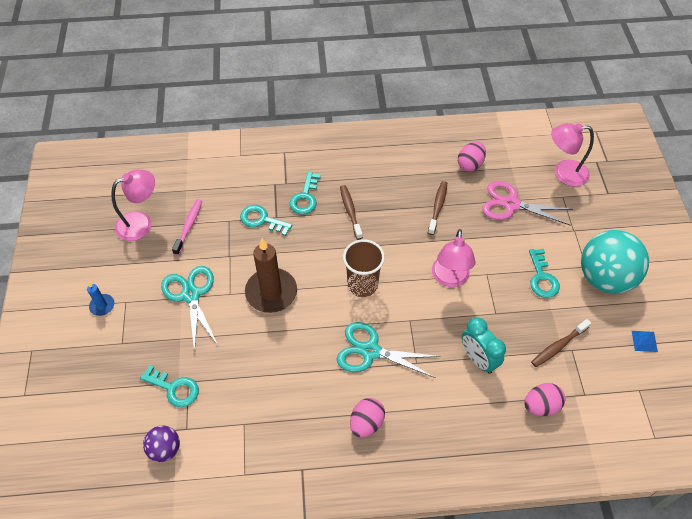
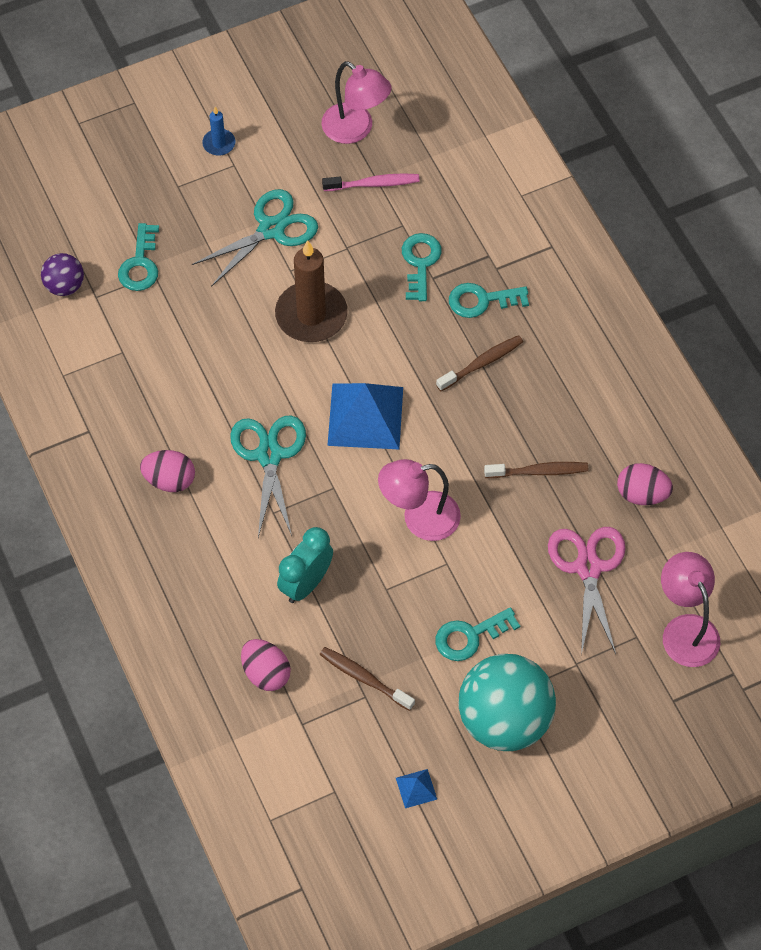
camera: 70 degrees right, 5 degrees up
(362, 285) = (365, 416): brown cup -> blue pyramid

